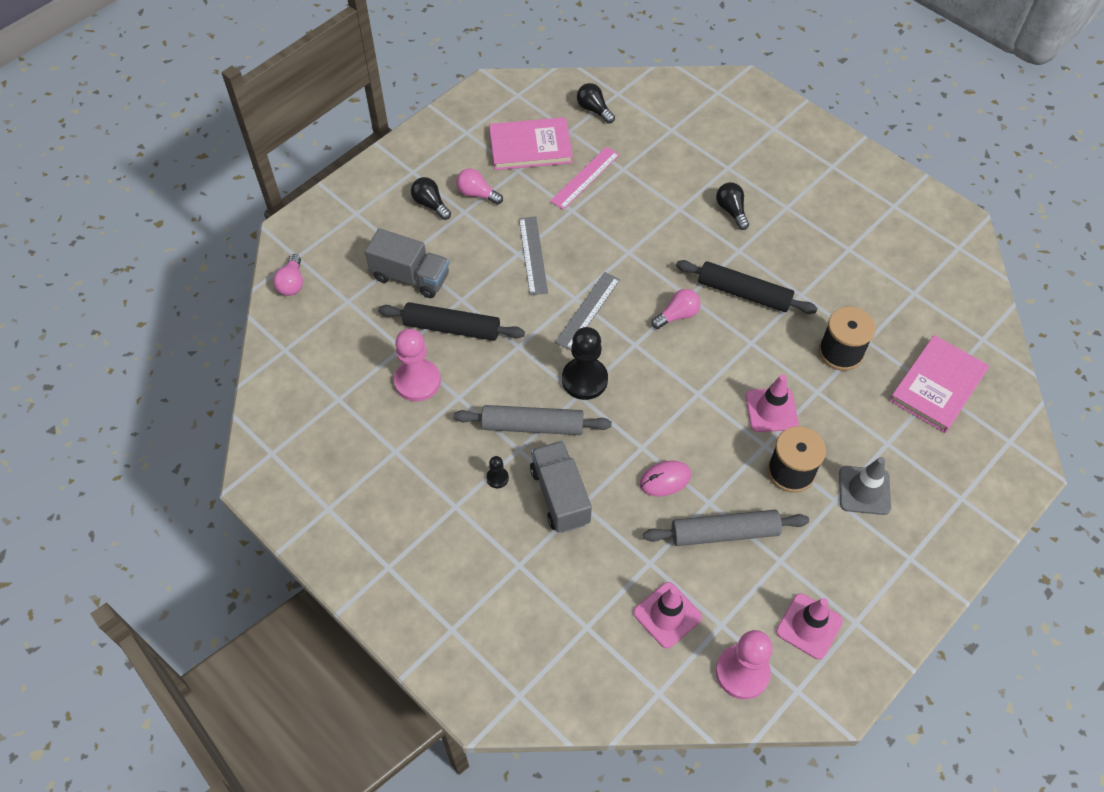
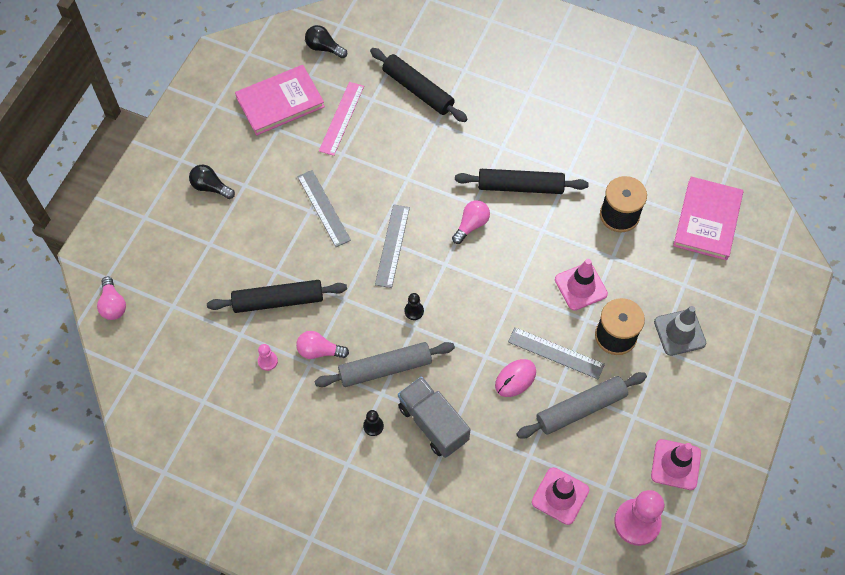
camera: 20 degrees left, 5 degrees up
(411, 277) = (221, 264): grey truck -> none
(417, 381) = (267, 361): pink pawn -> pink pawn, size x0.46
(477, 194) = (249, 164): pink light bulb -> pink light bulb (319, 351)
(584, 380) = (414, 311): black pawn -> black pawn, size x0.46
(673, 173) = (418, 90): none -> black rolling pin
(718, 468) = (556, 353): none -> grey ruler
(731, 210) = (482, 111): black light bulb -> none

